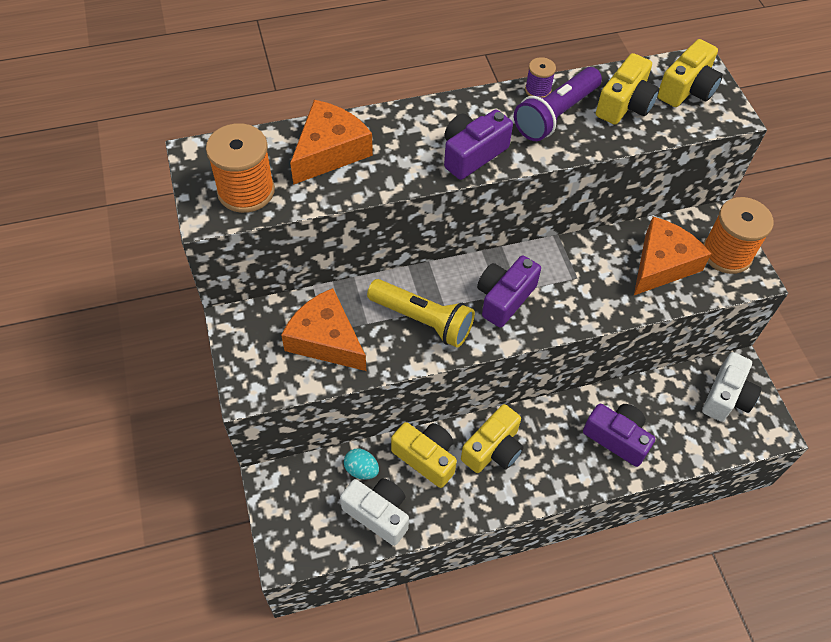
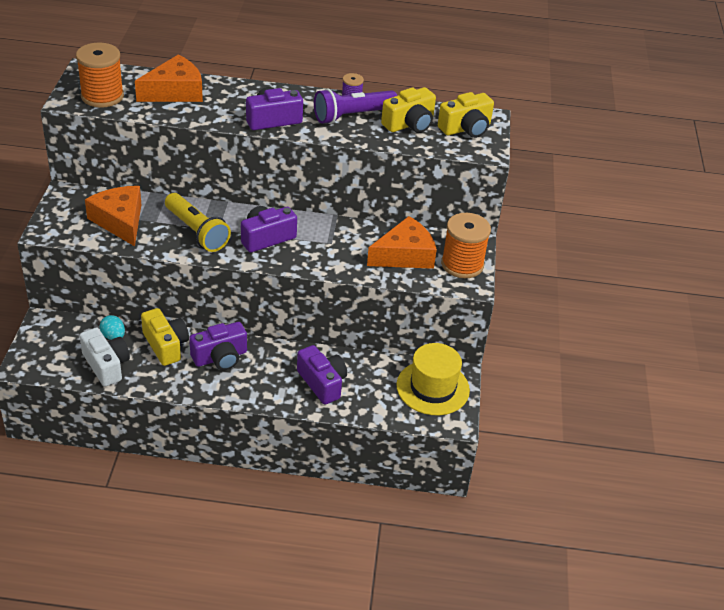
camera: 20 degrees right, 15 degrees down
(493, 449) = (220, 357): yellow camera -> purple camera
(726, 397) = (432, 388): white camera -> yellow hat

